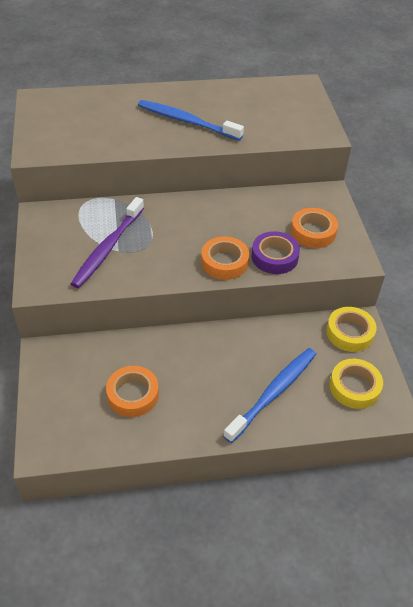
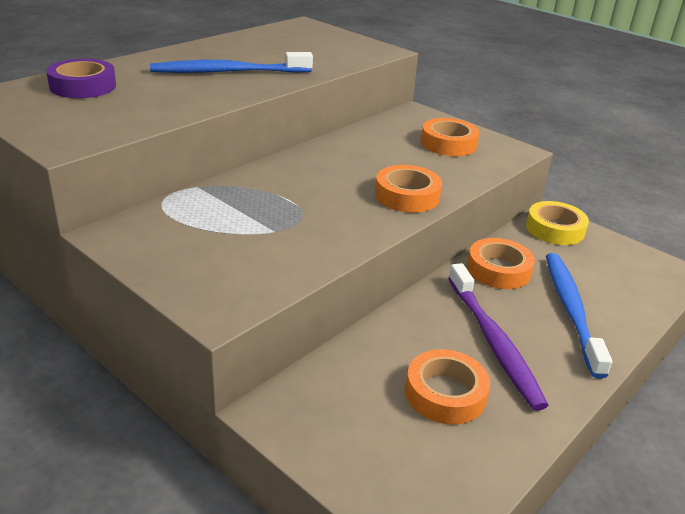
camera: 40 degrees left, 15 degrees down
(108, 248) = (258, 233): purple toothbrush -> purple toothbrush (493, 342)
(265, 341) = (498, 270): none -> orange tape
(274, 257) = (446, 174): purple tape -> purple tape (83, 86)
(354, 387) = (622, 269): yellow tape -> none

